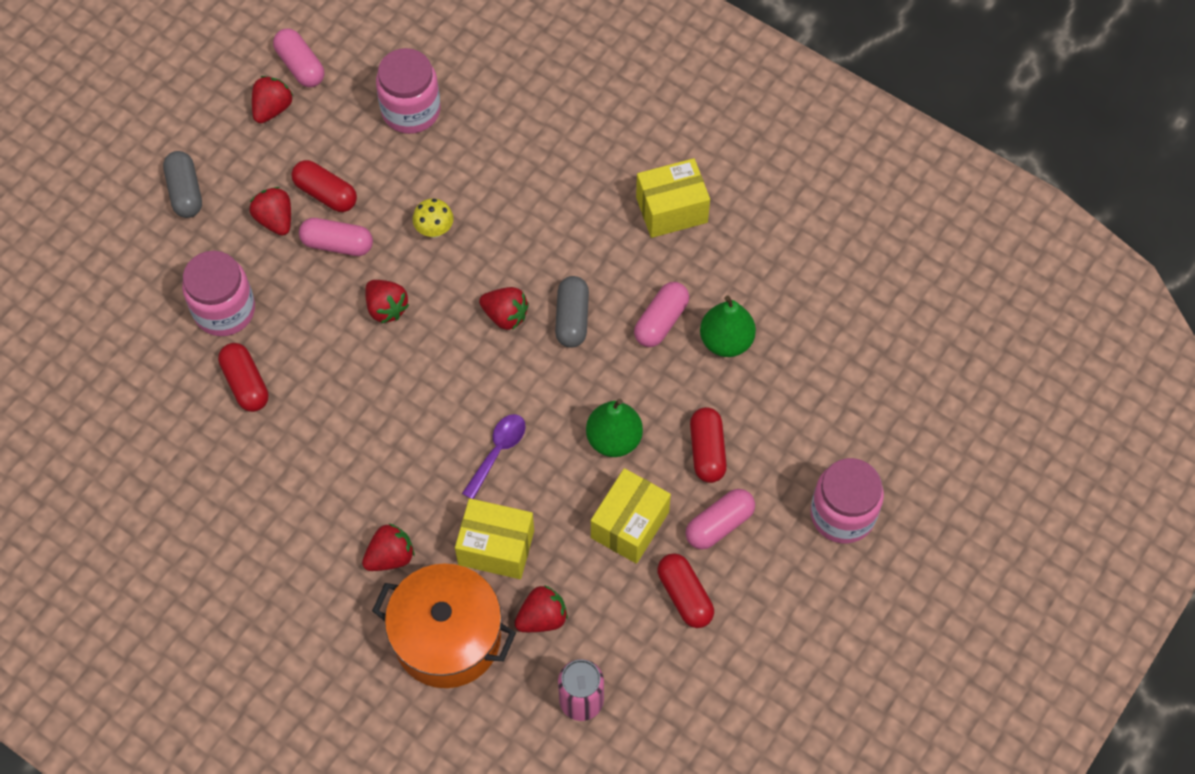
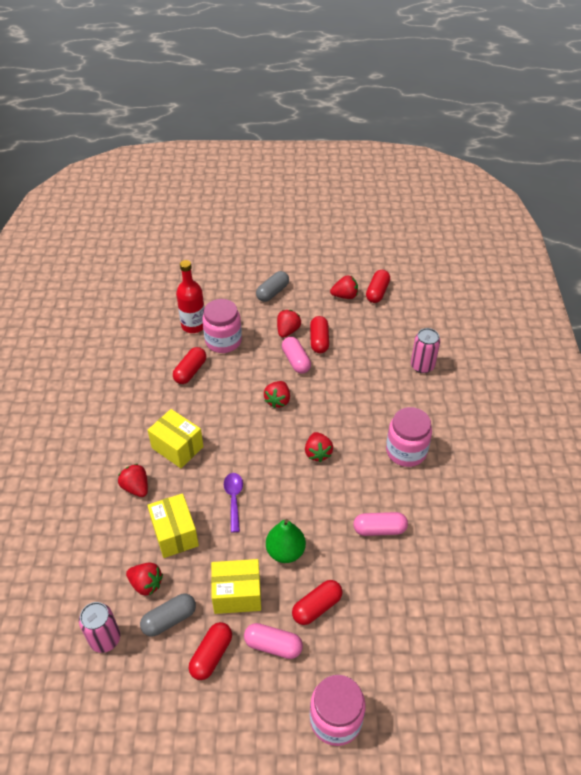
camera: 55 degrees right, 15 degrees down
(161, 330) = (193, 325): none -> red bottle
(300, 66) = (377, 292): pink capsule -> red capsule
(390, 556) = (136, 487): red strawberry -> red strawberry turned 150 degrees counterclockwise
(411, 110) = (396, 345): pink jar -> pink jar (406, 451)
(434, 230) = (339, 393): yellow mushroom -> none
(447, 637) = (104, 543): orange pot -> none
(469, 107) = (422, 366): none -> pink can
(497, 452) = (234, 499): purple spoon -> purple spoon turned 90 degrees counterclockwise
(572, 318) = (343, 484): grey capsule -> grey capsule (169, 619)
(671, 210) = (453, 491): yellow box -> yellow box (177, 447)
(726, 341) = (397, 572): green pear -> none

